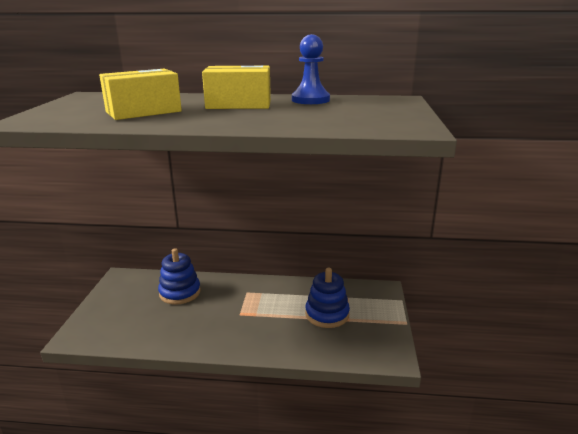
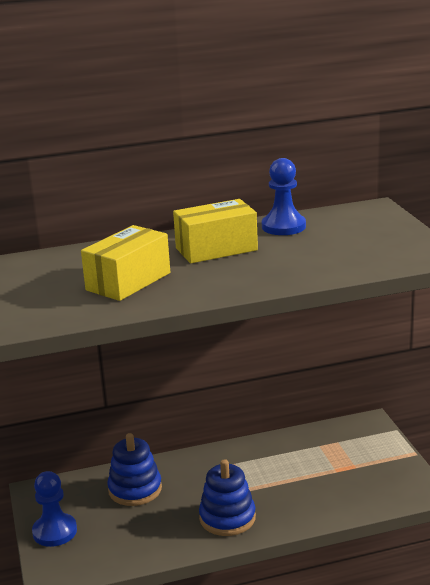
camera: 20 degrees left, 0 degrees up
(104, 307) = (55, 531): none -> blue pawn
(327, 314) = (327, 467): blue stacking toy -> blue stacking toy (227, 518)

